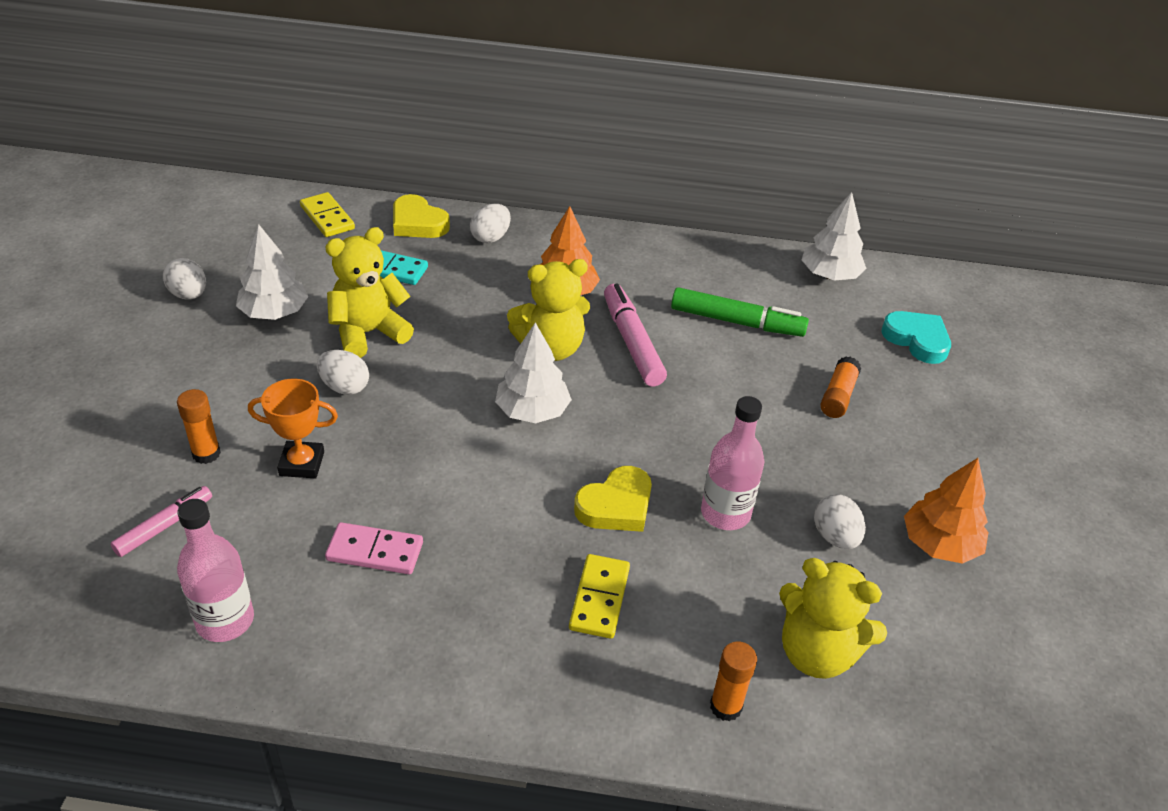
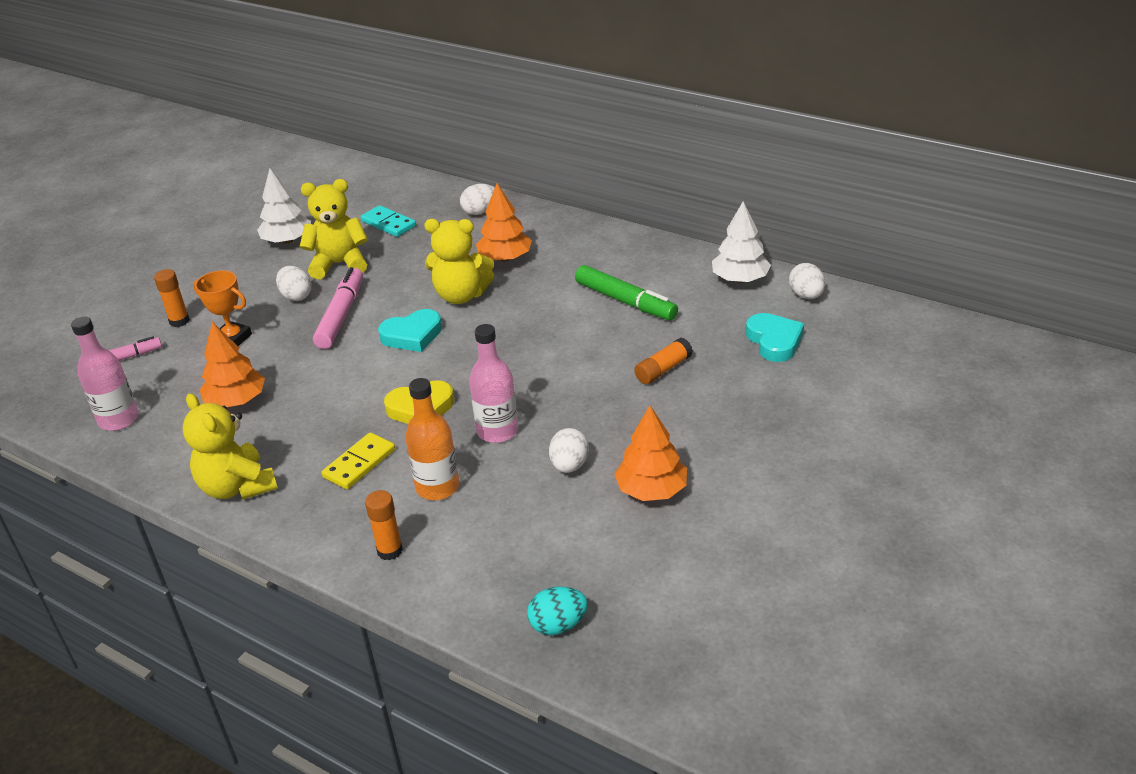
camera: 30 degrees right, 5 degrees down
(189, 295) = (241, 221): white egg -> white egg (806, 295)
(327, 217) = (371, 182): yellow domino -> none
(375, 551) = (236, 401): pink domino -> orange tree
(418, 223) = (434, 194): yellow heart -> none
(532, 411) = (412, 335): white tree -> turquoise heart
(632, 342) = (527, 302): pink marker -> pink marker (341, 315)
(715, 605) = (437, 487): none -> orange bottle
(817, 653) = (485, 536): yellow teddy bear -> yellow teddy bear (237, 487)
(979, 742) = (558, 625): none -> turquoise egg

